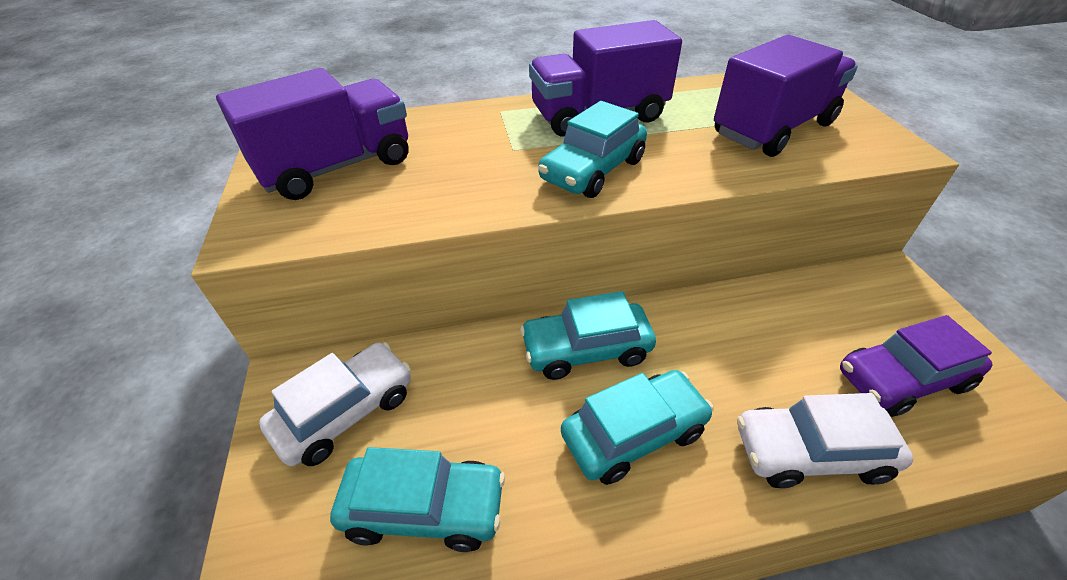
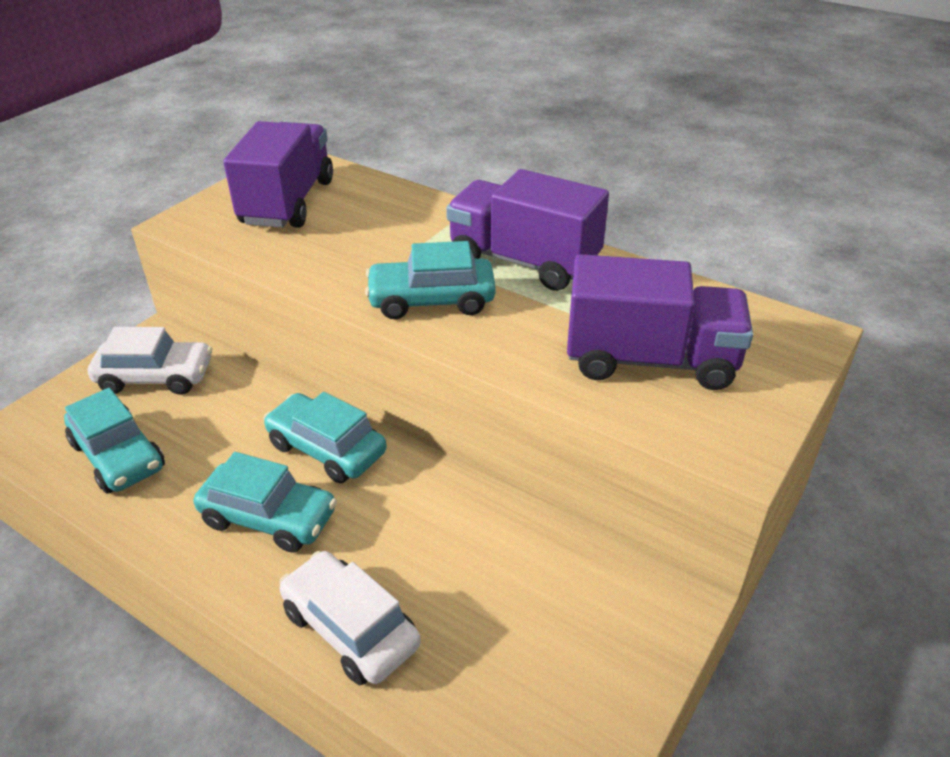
camera: 45 degrees right, 5 degrees down
(337, 167) = (287, 202): purple truck -> purple truck turned 90 degrees counterclockwise
(902, 379) = (510, 661): purple car -> none

